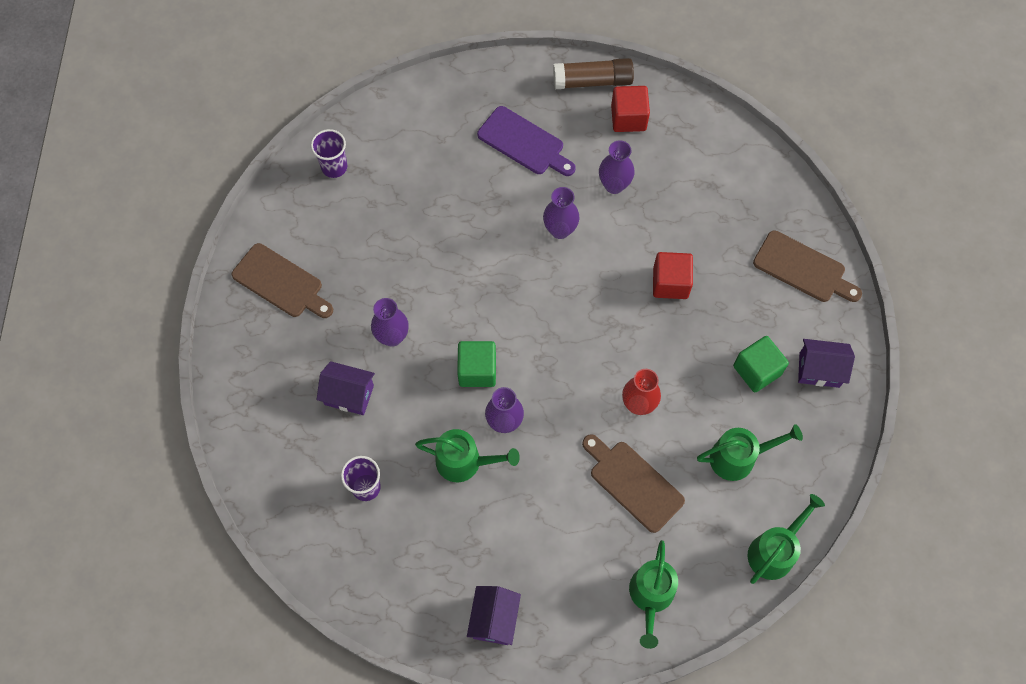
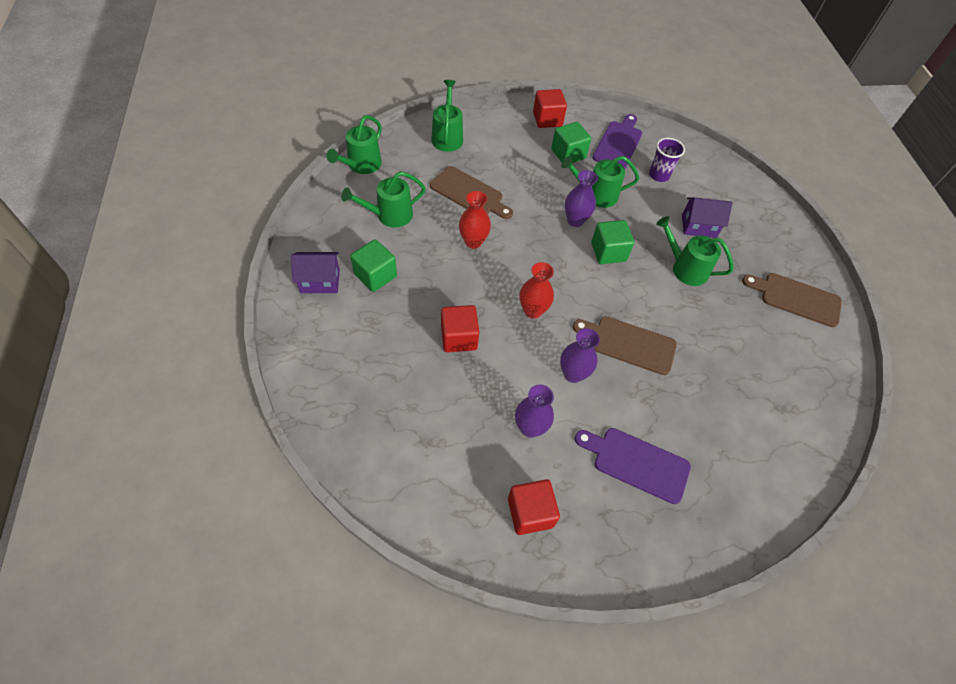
camera: 165 degrees right, 10 degrees down
(334, 167) = (811, 408): purple cup -> none
(392, 337) = (685, 268): purple vase -> green watering can
(402, 556) = (618, 143): none -> purple cutting board
(482, 542) = (568, 154): none -> green cube
(494, 619) = (547, 119): purple house -> red cube
(585, 304) = (533, 311): none -> red vase
(592, 81) = (582, 558): brown glue stick -> none
(803, 268) = (330, 366): brown cutting board -> brown cutting board (629, 344)

